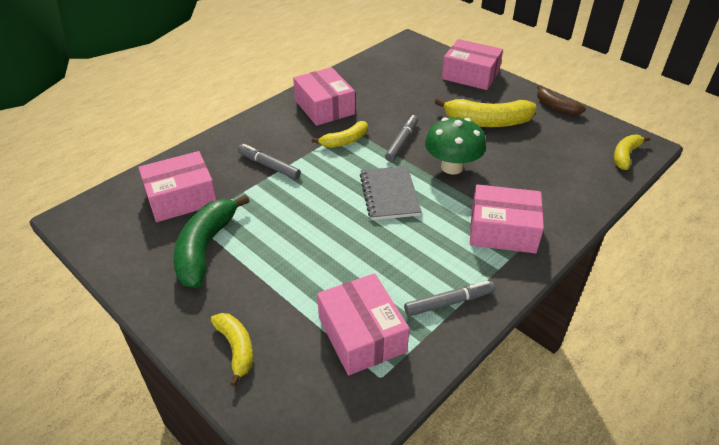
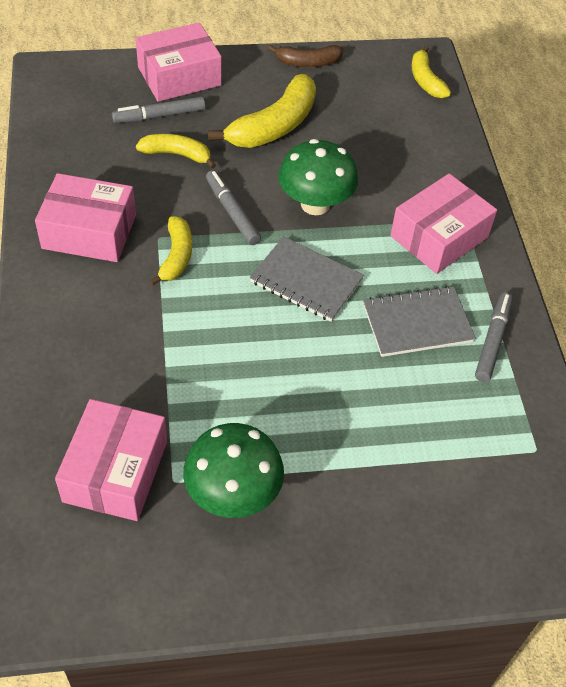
camera: 55 degrees left, 10 degrees up
(205, 248) = (233, 494): green banana -> green mushroom
(236, 348) = (411, 547): yellow banana -> yellow banana (177, 154)
(269, 166) = (146, 352): grey marker -> grey marker (159, 116)
(361, 334) = (477, 432): pink box -> none
(417, 258) = (417, 323): none -> grey notebook

